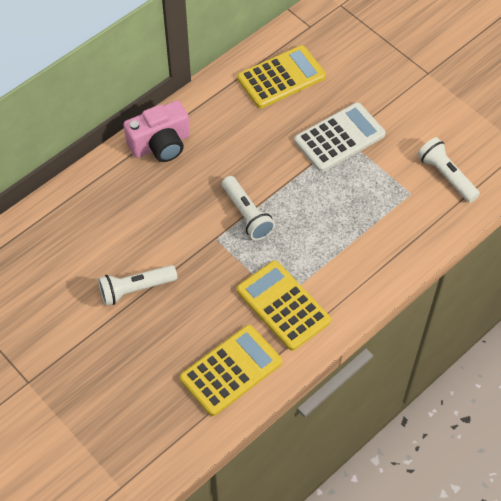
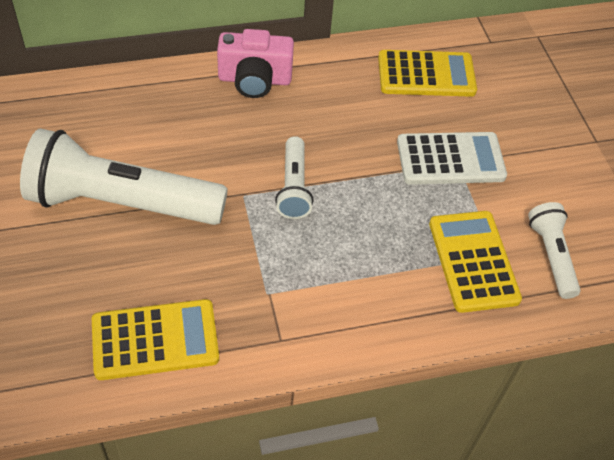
camera: 25 degrees right, 5 degrees down
(135, 289) = (121, 203): white flashlight -> white flashlight, size x2.02
(283, 306) = (264, 300): yellow calculator -> yellow calculator (473, 261)

